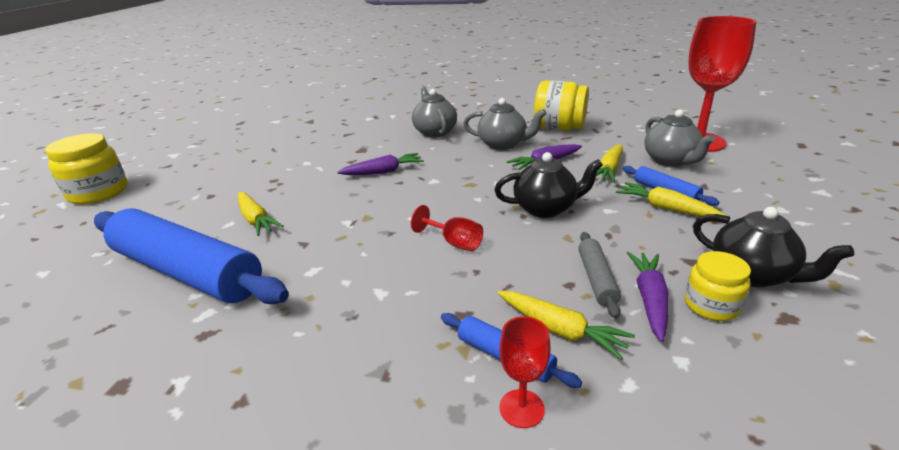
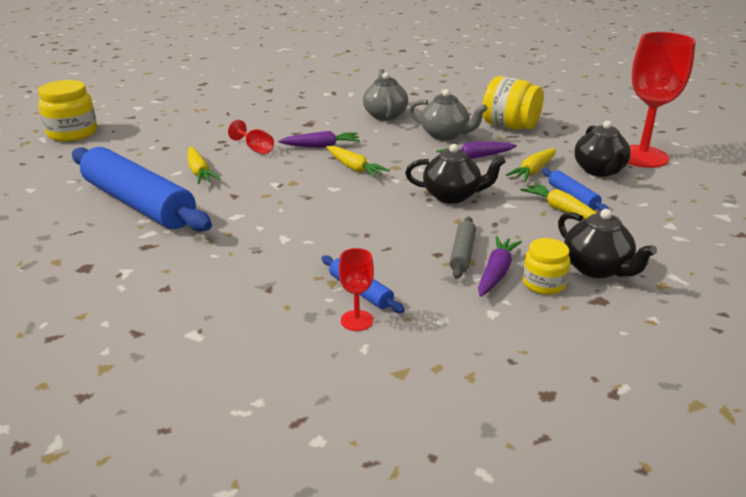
camera: 10 degrees right, 0 degrees up
(454, 243) = (359, 212): red goblet -> red goblet (255, 149)
(560, 330) = (411, 281): yellow carrot -> yellow carrot (354, 168)
(670, 161) = (599, 170): grey teapot -> black teapot

